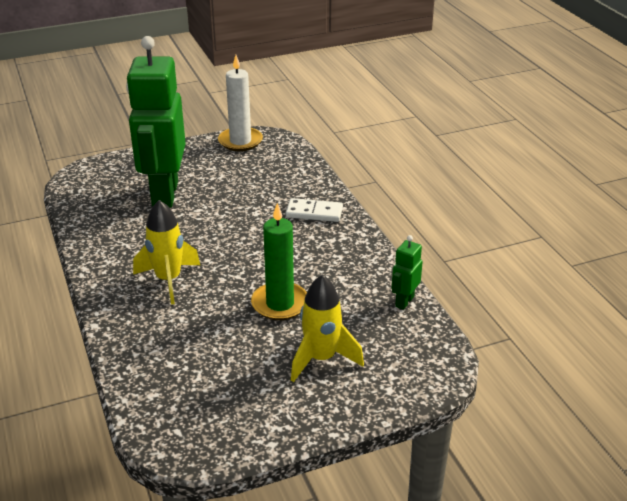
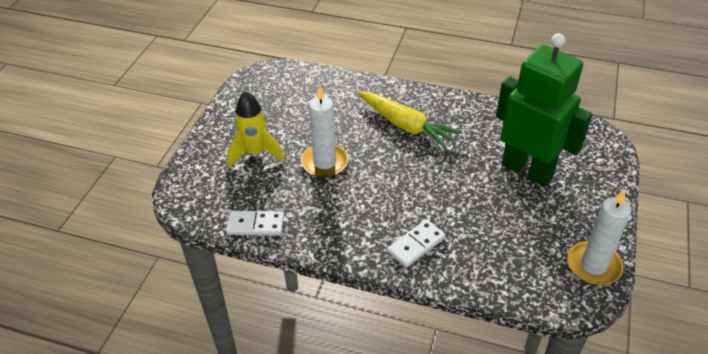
camera: 130 degrees right, 10 degrees up
(168, 280) = (405, 125): yellow rocket -> yellow carrot
(280, 304) = (324, 162): green candle -> white candle
(404, 301) = (255, 225): green robot -> white domino

